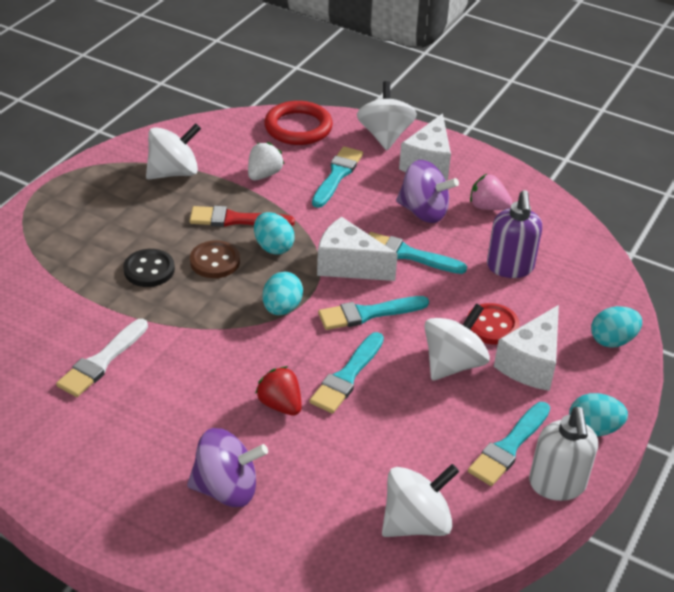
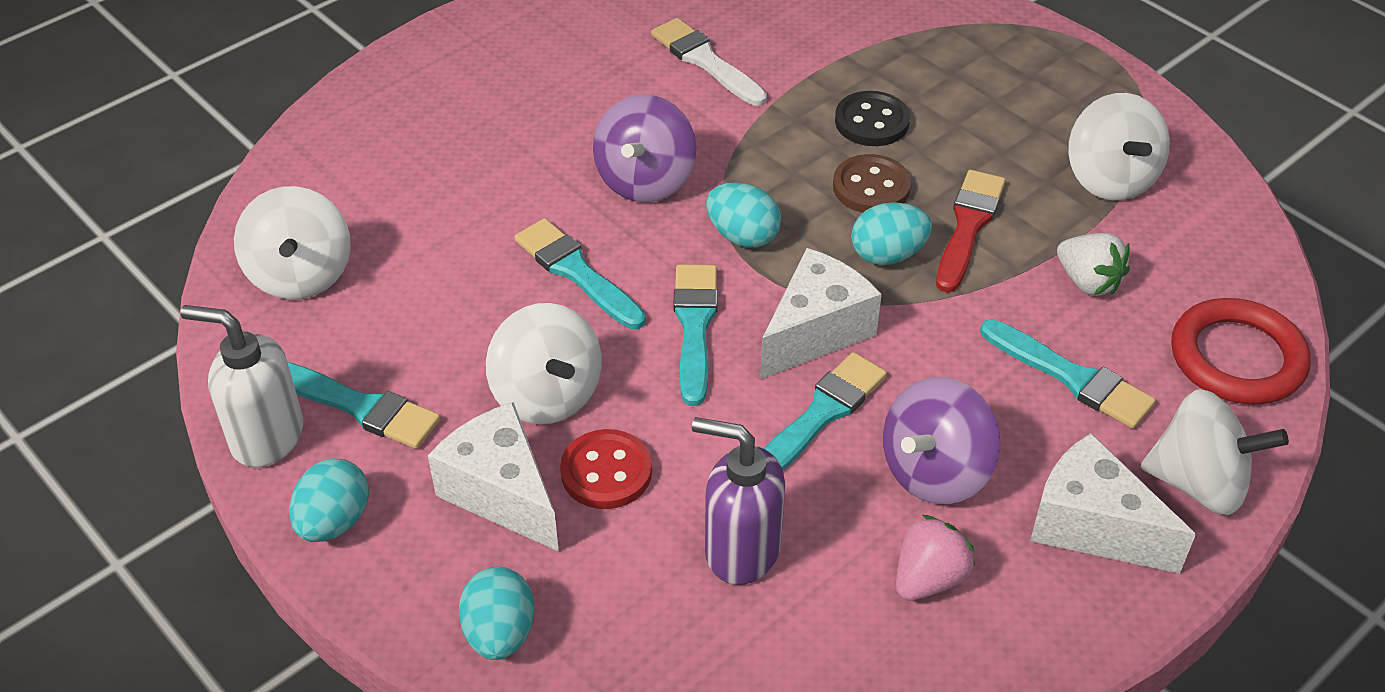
camera: 110 degrees right, 5 degrees up
(227, 488) = (449, 129): purple spinning top -> purple spinning top (645, 181)
(280, 404) = (557, 197): red strawberry -> none
(509, 447) = (360, 407): turquoise brush -> turquoise brush turned 150 degrees clockwise

